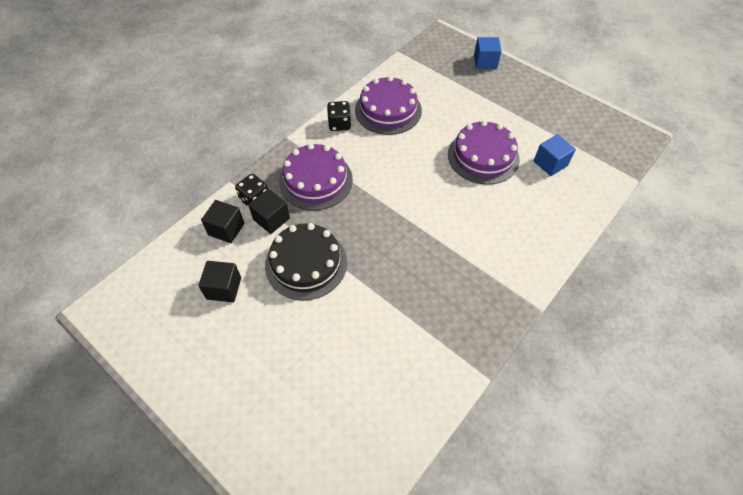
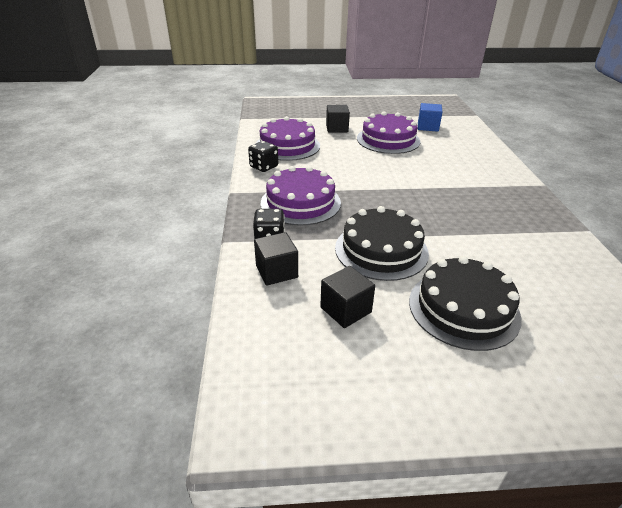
camera: 45 degrees left, 20 degrees down
(271, 219) = (306, 242): black cube -> black cube (337, 128)
(286, 348) = (463, 308): none -> black cake
(485, 62) = (310, 103): blue cube -> none

